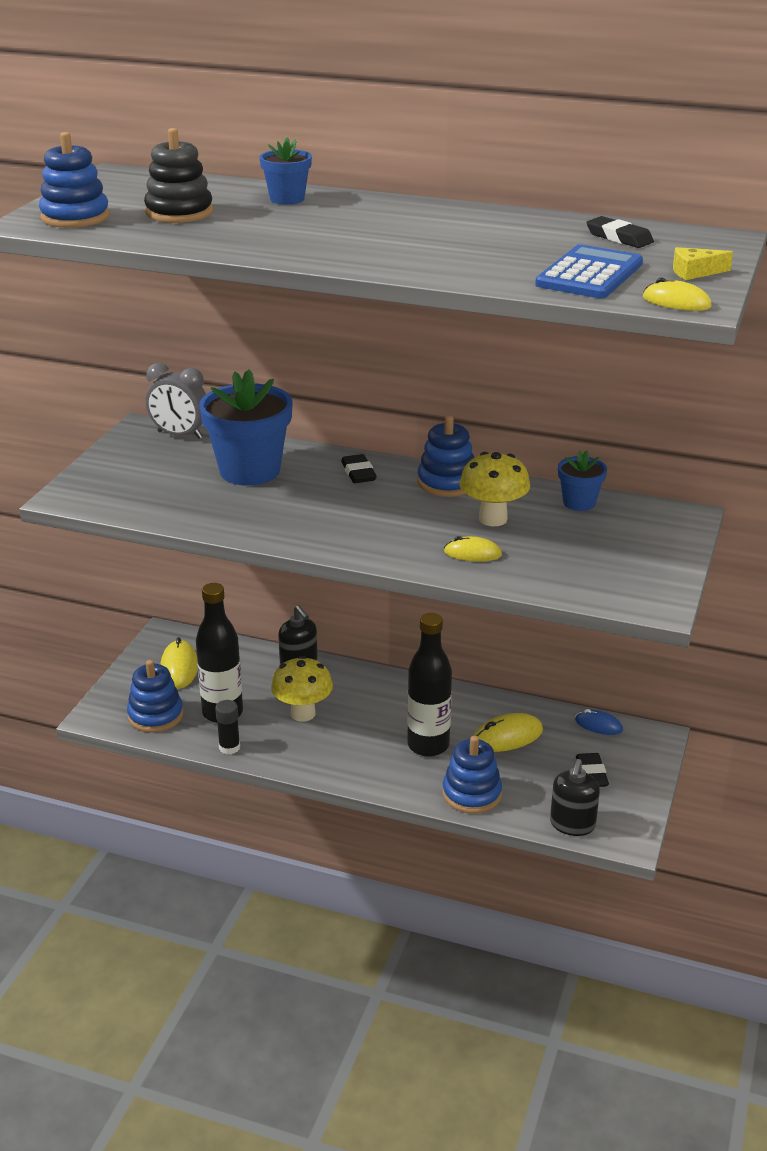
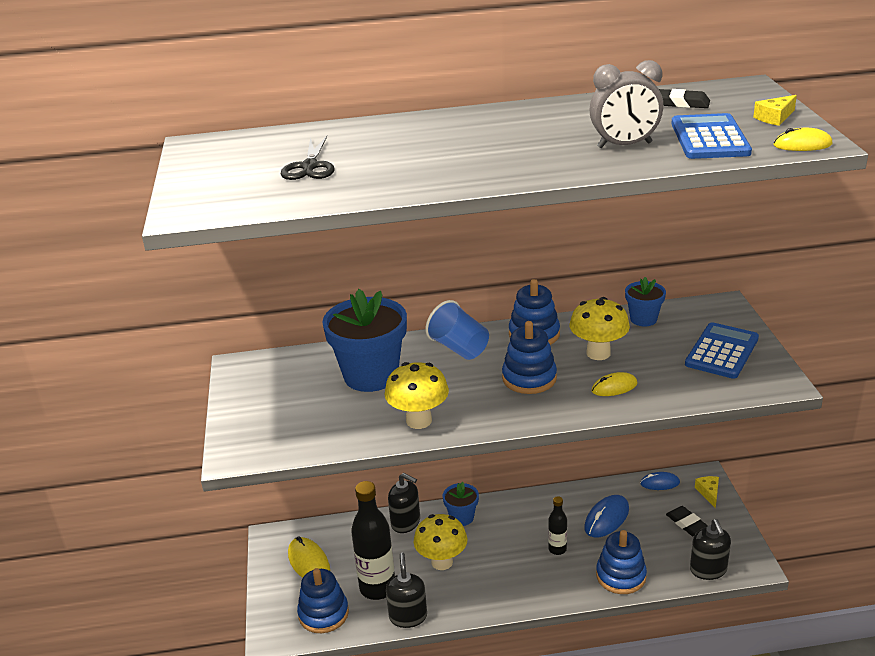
camera: 25 degrees left, 0 degrees up
(75, 217) = (221, 195): blue stacking toy -> blue stacking toy (529, 378)
(179, 212) = (309, 167): black stacking toy -> black scissors
(180, 435) = (278, 362): grey clock -> grey clock (624, 145)
(229, 747) = (408, 616): black glue stick -> black soap dispenser
(251, 521) = (419, 420): none -> yellow mushroom
(287, 199) = (382, 132): blue flower pot -> blue flower pot (461, 517)
(358, 473) = (459, 348): black eraser -> blue cup
(428, 745) = (557, 549): black bottle -> black bottle, size x0.51
(507, 737) = (606, 518): yellow mouse -> blue mouse
(628, 557) = (722, 351): none -> blue calculator
(645, 754) = (708, 493): none -> yellow cheese

